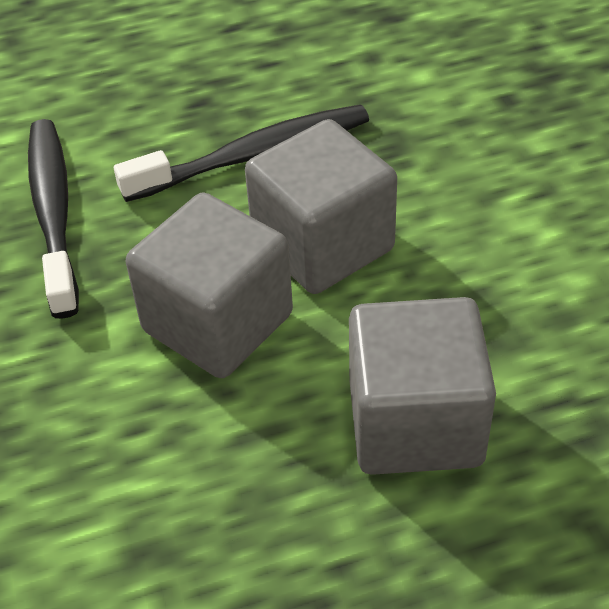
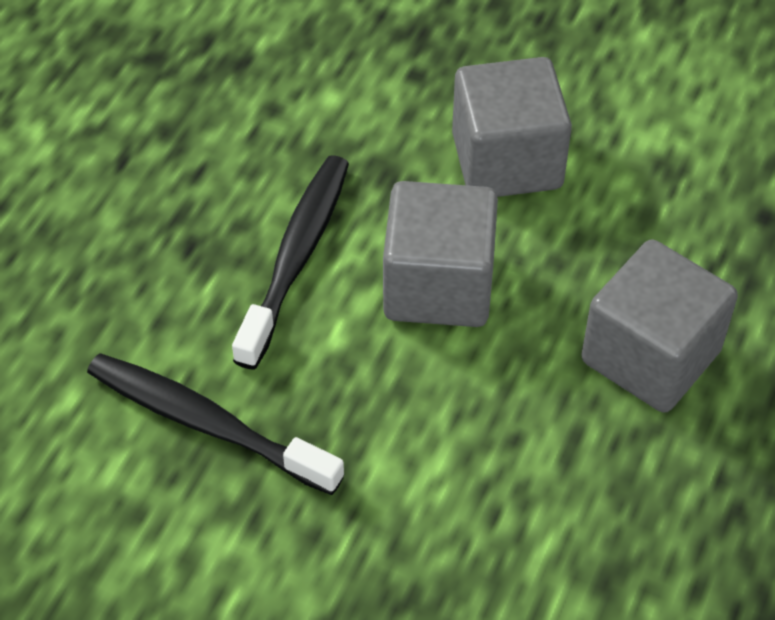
camera: 50 degrees left, 5 degrees up
(217, 322) = (445, 399): grey cube -> grey cube (506, 161)

